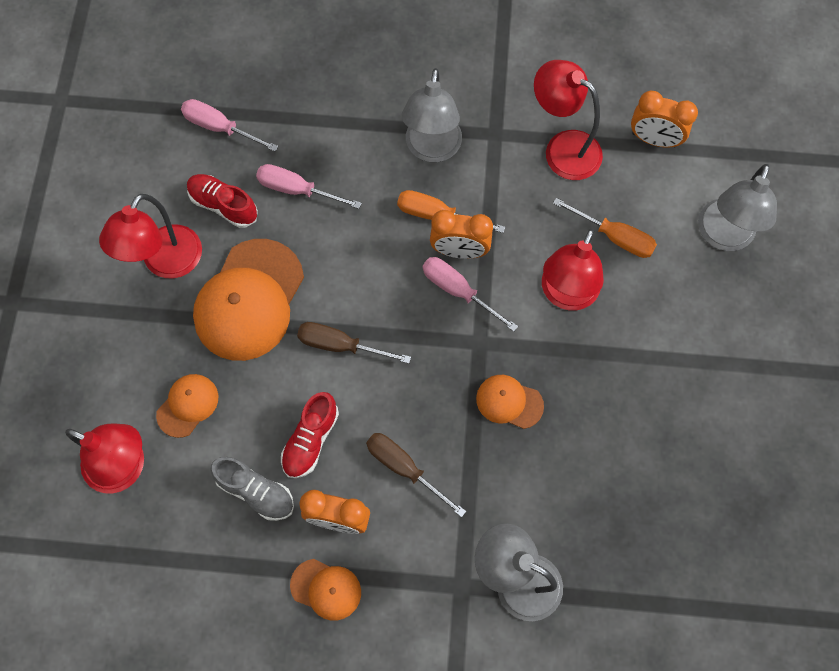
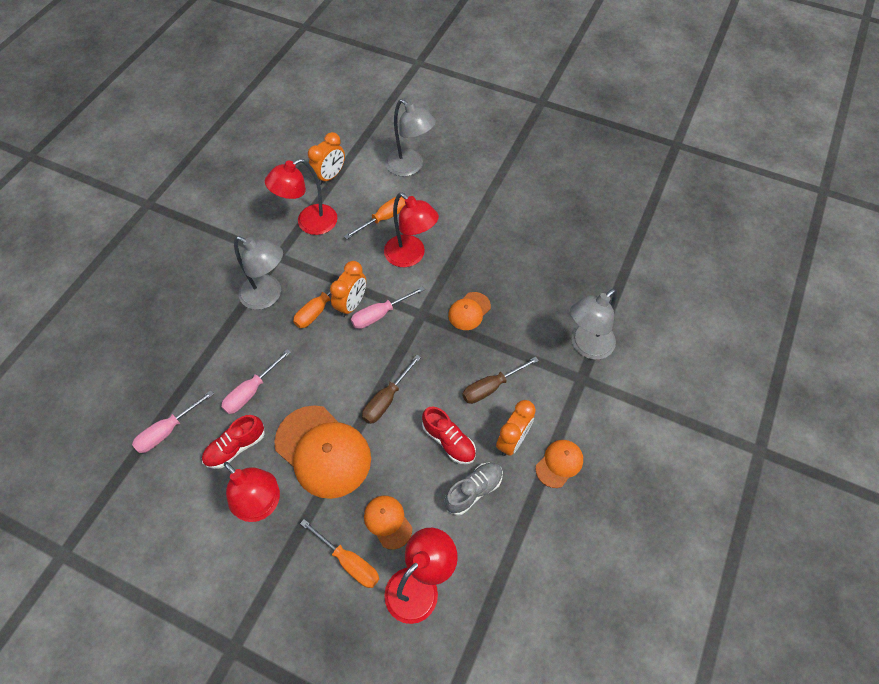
camera: 70 degrees left, 10 degrees down
(130, 381) = (349, 561): none -> orange screwdriver

